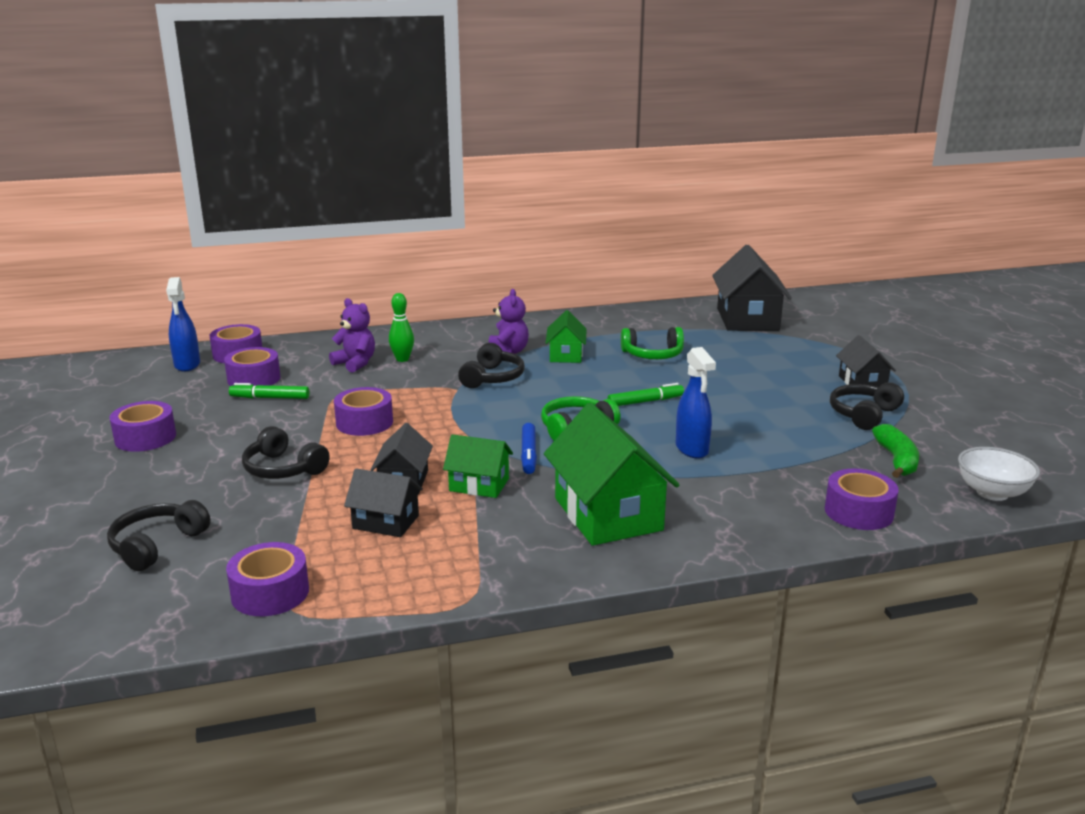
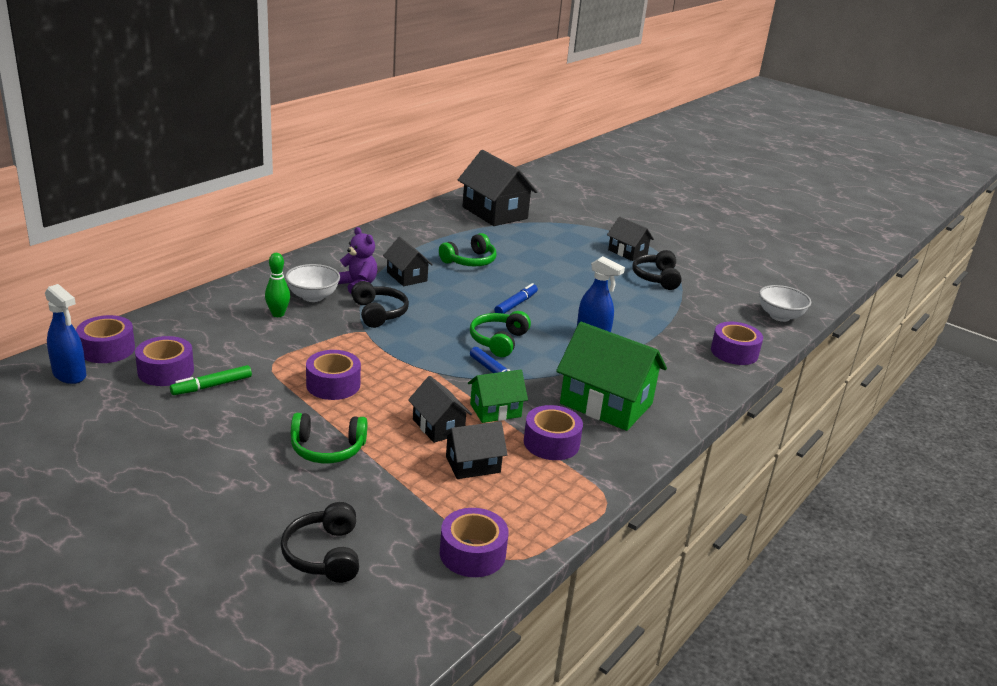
camera: 40 degrees left, 5 degrees up
(145, 438) = (150, 463): purple tape -> purple tape (551, 443)
(283, 469) = (327, 449): black headphones -> green headphones
(355, 363) = (241, 329): purple teddy bear -> none
(453, 353) = (313, 297): none -> white bowl
(566, 355) = (407, 276): green house -> black house
(645, 401) = (516, 304): green marker -> blue marker
(896, 460) = (711, 308): green banana -> none

